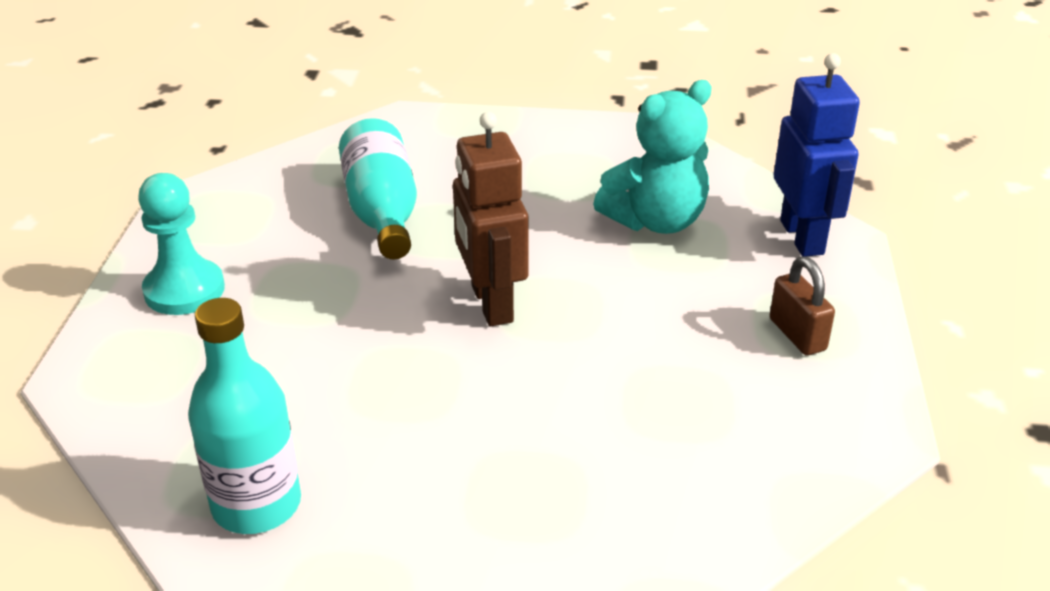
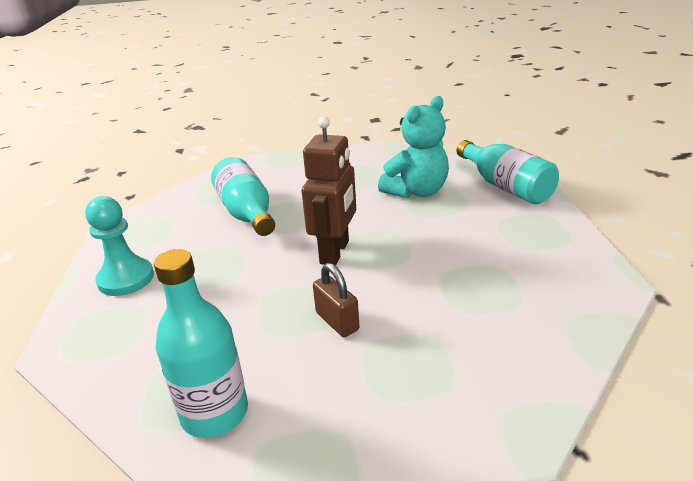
camera: 10 degrees left, 5 degrees down
(491, 304) = (335, 252): brown robot -> brown robot turned 135 degrees counterclockwise
(797, 334) = (531, 237): brown padlock -> brown padlock (337, 321)
(802, 237) = (505, 186): blue robot -> turquoise bottle

